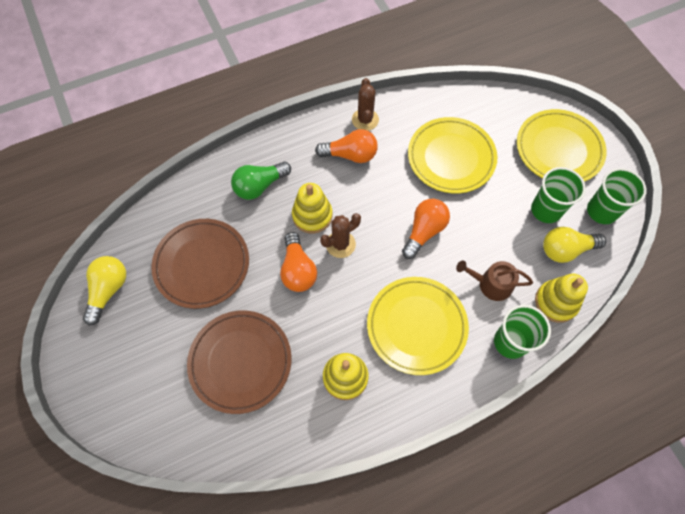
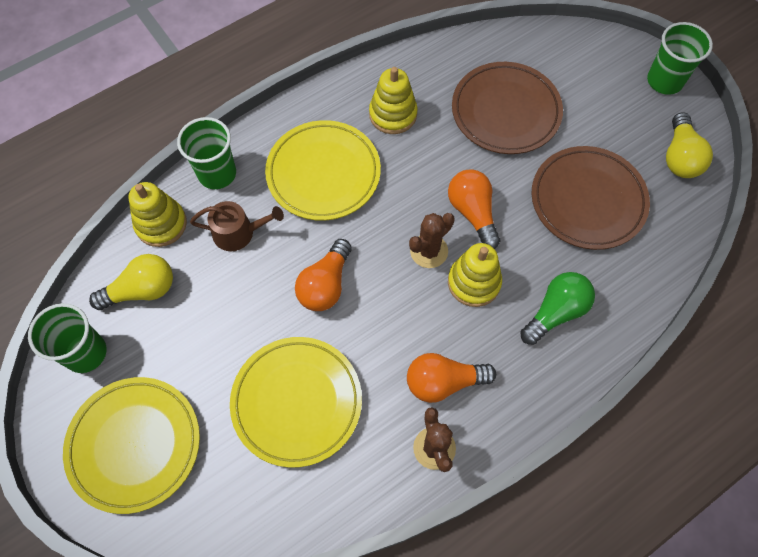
camera: 170 degrees right, 0 degrees up
(546, 210) = (163, 341): green cup -> green cup (664, 81)

